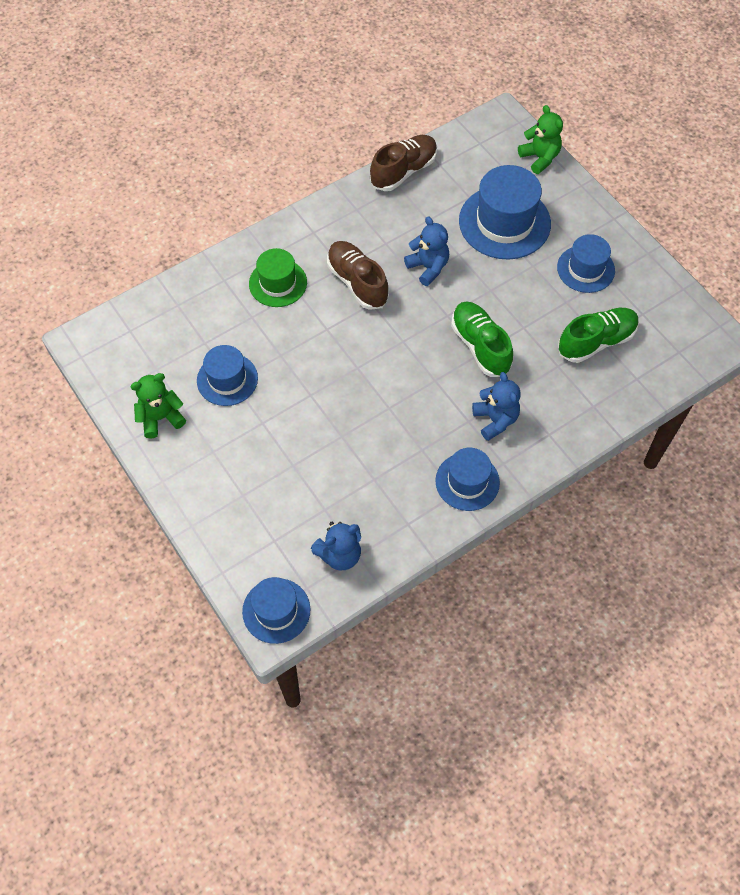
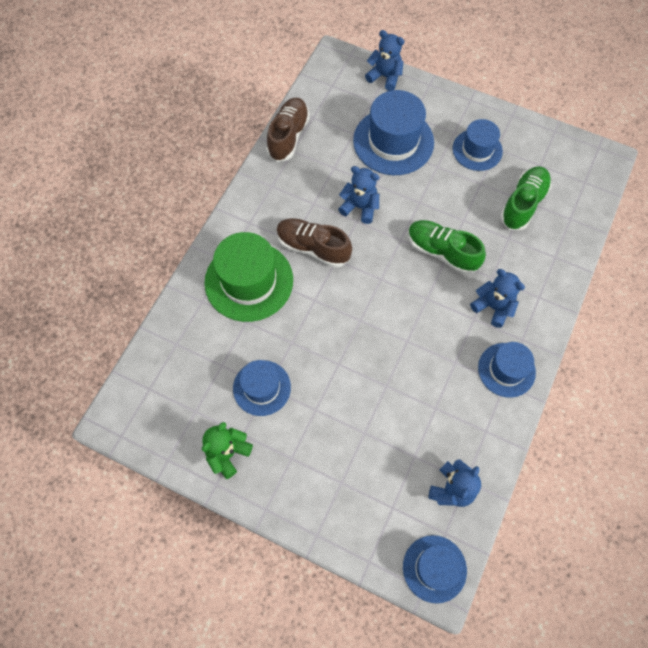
camera: 30 degrees left, 5 degrees up
(278, 283) = (249, 281): green hat -> green hat, size x1.63
(540, 158) = (385, 77): green teddy bear -> blue teddy bear

